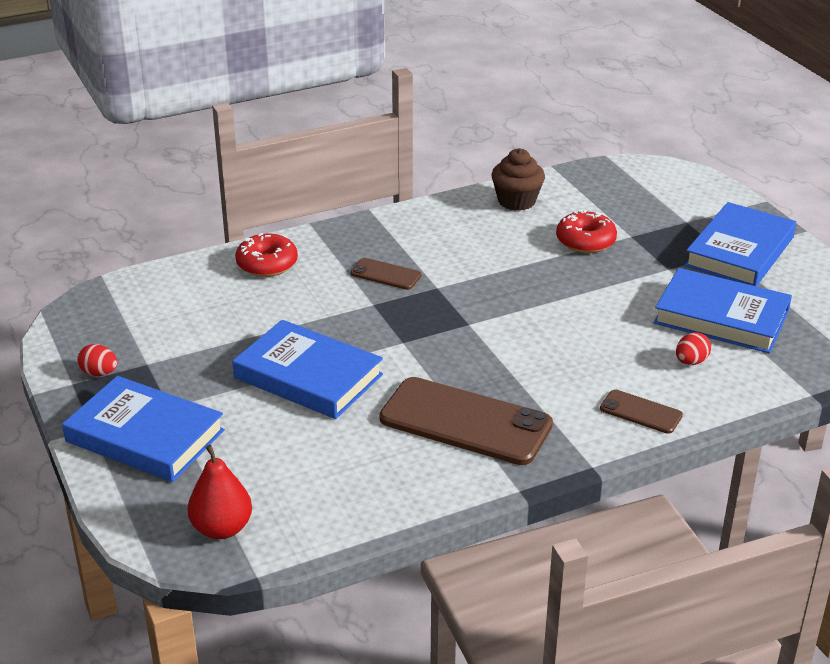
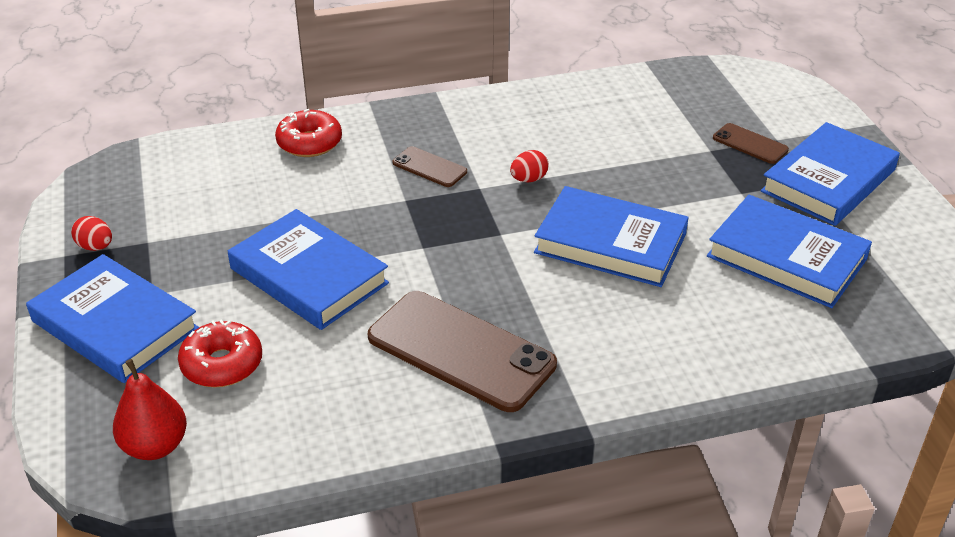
camera: 10 degrees right, 5 degrees up
(516, 201) = (595, 98): brown cupcake -> none
(567, 322) = (610, 243): none -> blue book
(585, 241) = (657, 151): red donut -> red donut (222, 364)
(641, 412) = (662, 363): brown phone -> brown phone (750, 144)
(691, 362) = (737, 308): red egg -> red egg (528, 179)

